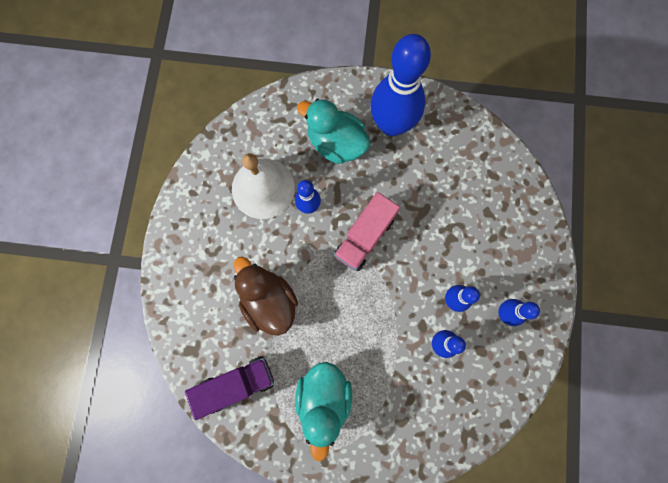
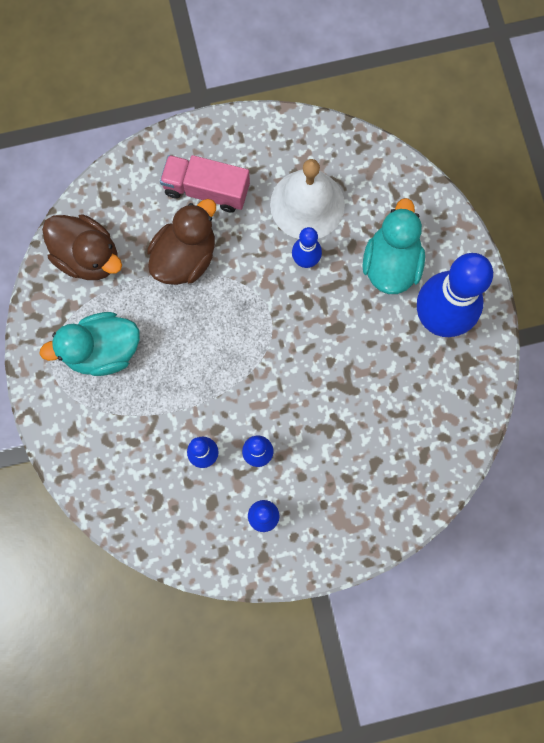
camera: 70 degrees right, 0 degrees up
(236, 384) = (88, 256): purple truck -> brown duck
(365, 237) = (293, 333): pink truck -> pink truck (206, 190)

